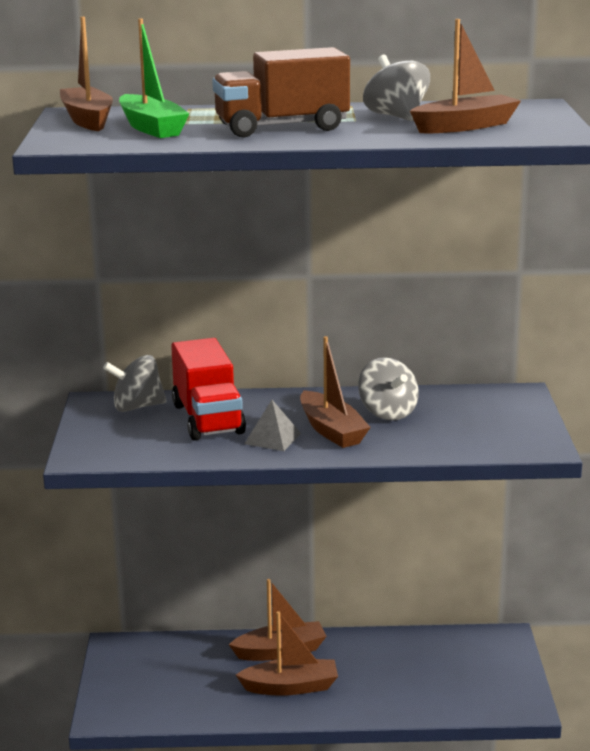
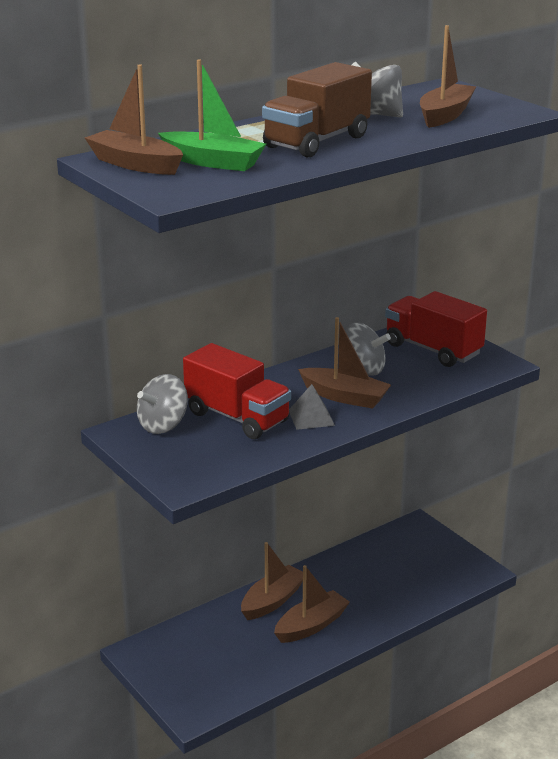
camera: 35 degrees left, 5 degrees up
(487, 415) = (433, 349): none -> red truck

